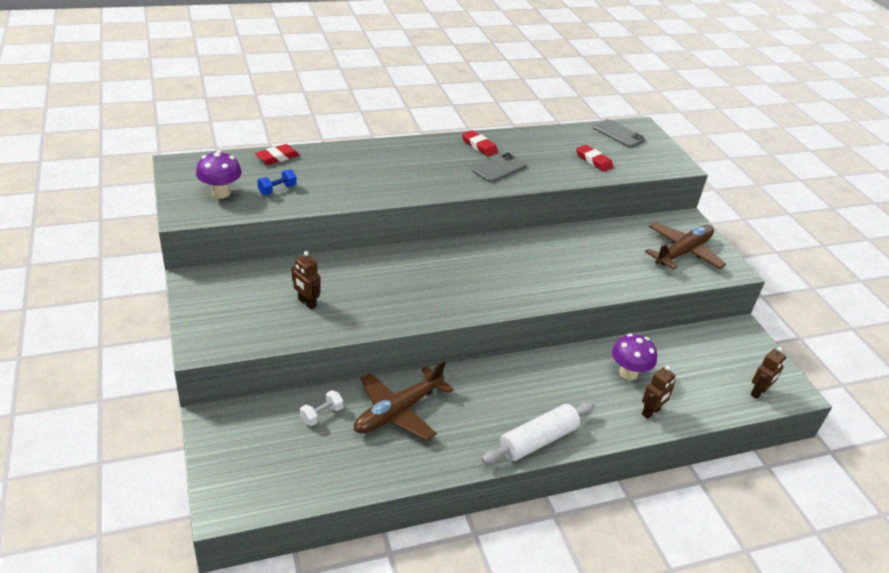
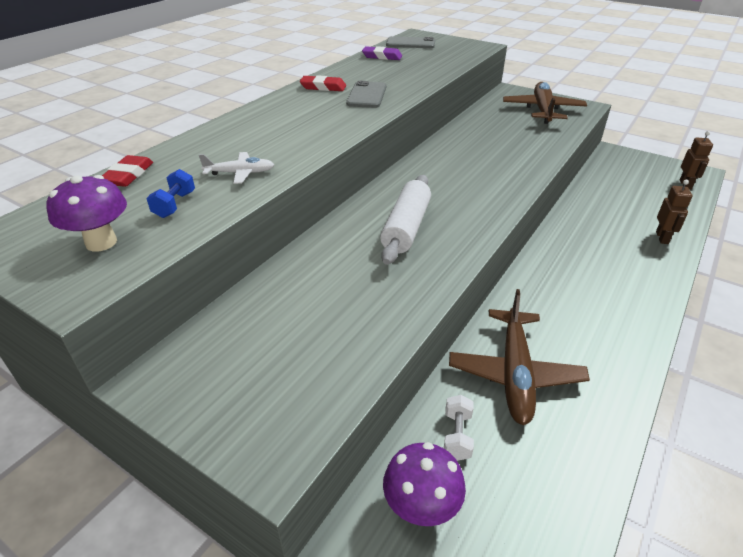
camera: 35 degrees left, 0 degrees up
(307, 303) = (330, 316): brown robot -> none
(334, 187) = (240, 173): none -> white plane
(538, 440) = (642, 313): white rolling pin -> white rolling pin (406, 227)
(570, 137) = (382, 56): none -> purple eraser
(594, 161) = (425, 64): red eraser -> none
(628, 373) = (607, 220): purple mushroom -> purple mushroom (421, 508)

